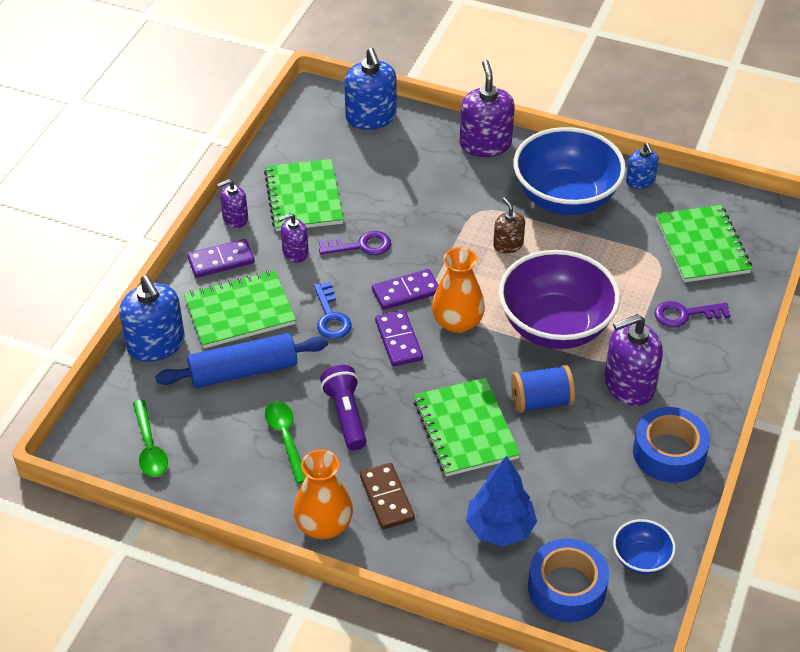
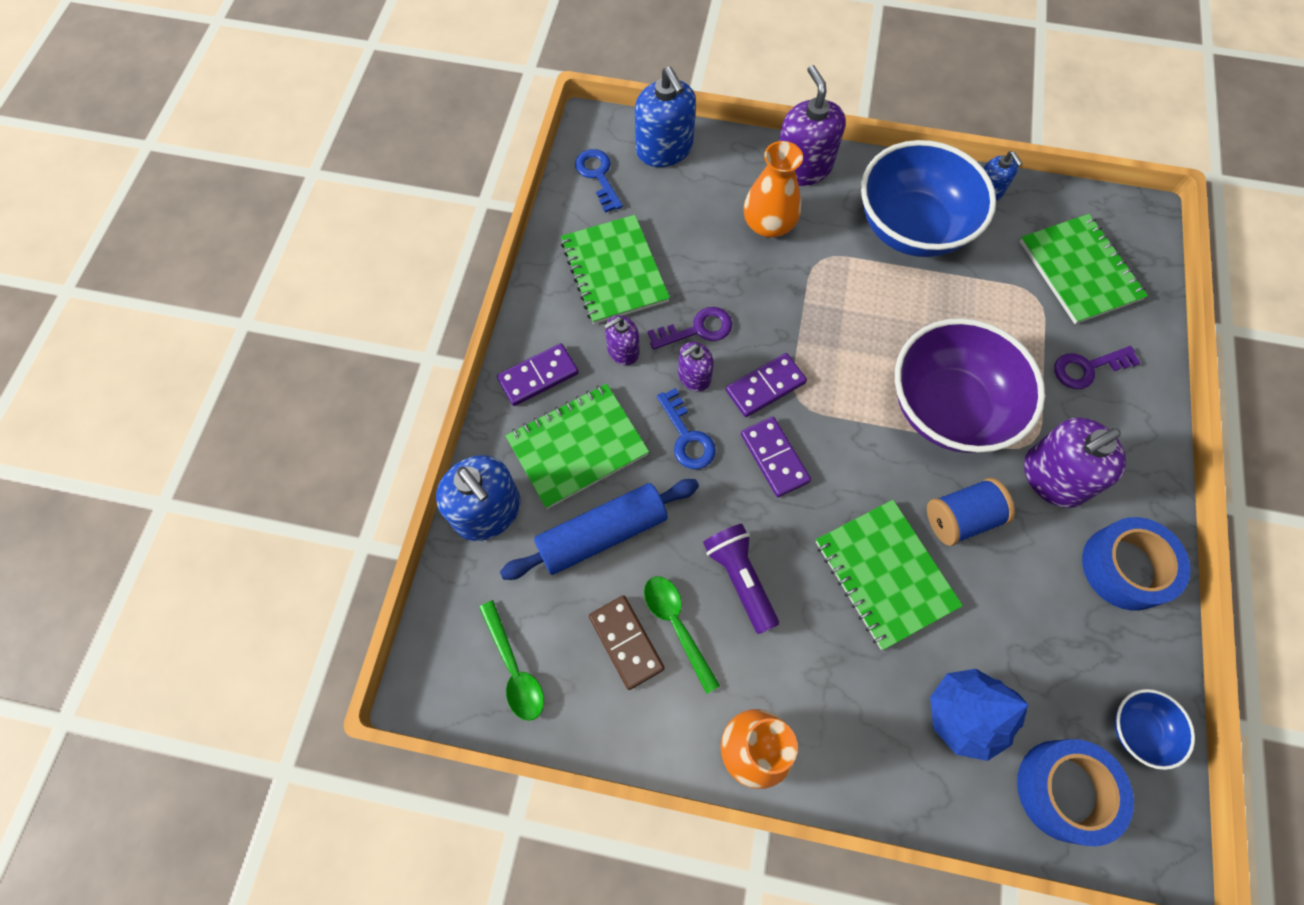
camera: 10 degrees left, 20 degrees up
(235, 218) = (541, 313): purple soap dispenser -> purple soap dispenser (694, 376)
(309, 130) = (598, 176): none -> blue key
(387, 498) = (819, 694): brown domino -> brown domino (626, 642)
(457, 322) = (835, 420): orange vase -> orange vase (768, 224)
(508, 244) = (864, 302): brown soap dispenser -> none

